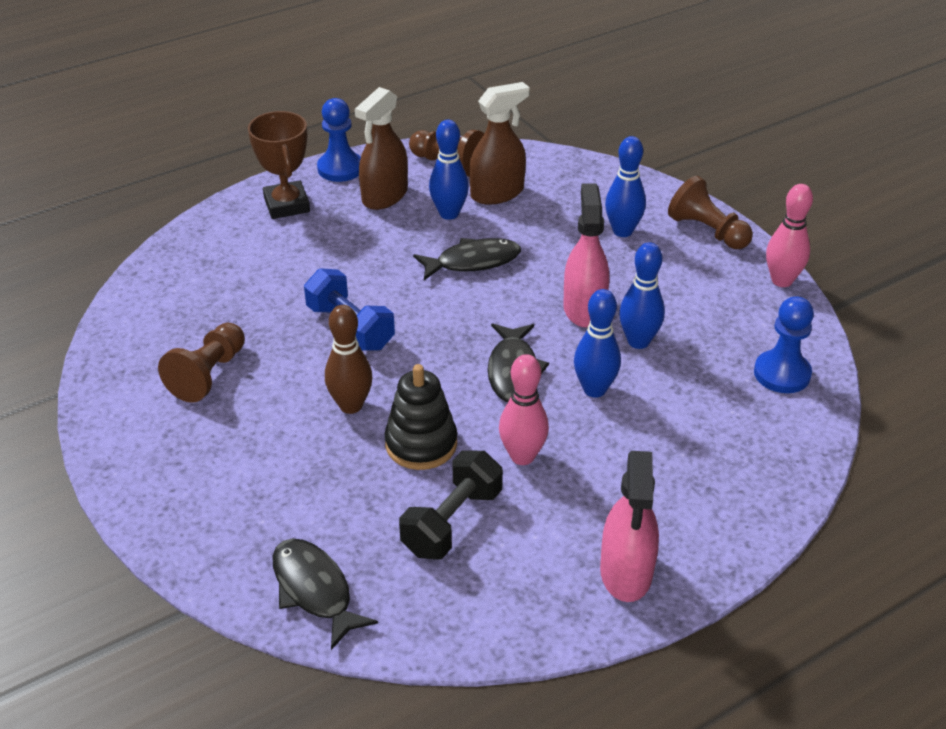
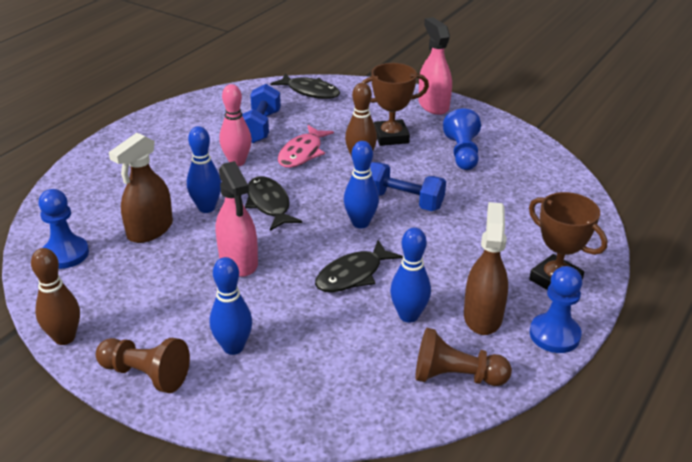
camera: 155 degrees right, 5 degrees down
(208, 374) = (462, 153): brown pawn -> blue pawn
(273, 435) = (391, 137): none -> brown trophy
(421, 444) = (302, 153): black stacking toy -> pink fish
(452, 522) = (260, 127): black dumbbell -> blue dumbbell
(497, 193) = (380, 354): brown spray bottle -> brown spray bottle (150, 230)
(626, 572) = (156, 130): pink spray bottle -> pink spray bottle (433, 105)
(638, 341) = (185, 248): blue bowling pin -> blue bowling pin (360, 223)
(781, 281) = (64, 338): pink bowling pin -> brown bowling pin

